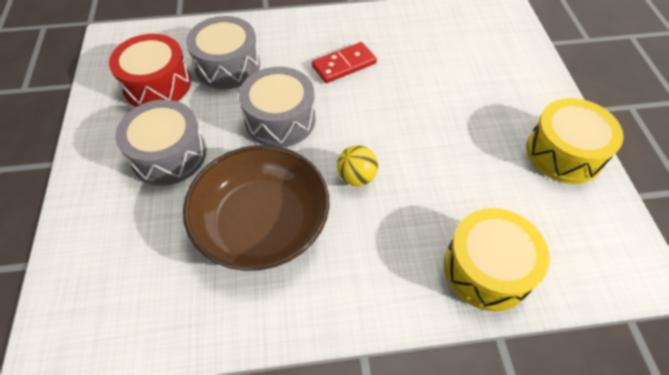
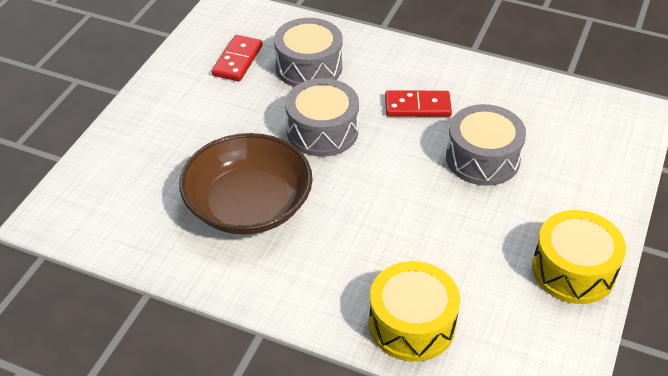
camera: 30 degrees right, 10 degrees down
(157, 84) = (237, 60): red drum -> red domino
(169, 154) = (210, 121): grey drum -> grey drum (482, 158)
(356, 177) = (354, 205): yellow ball -> none

